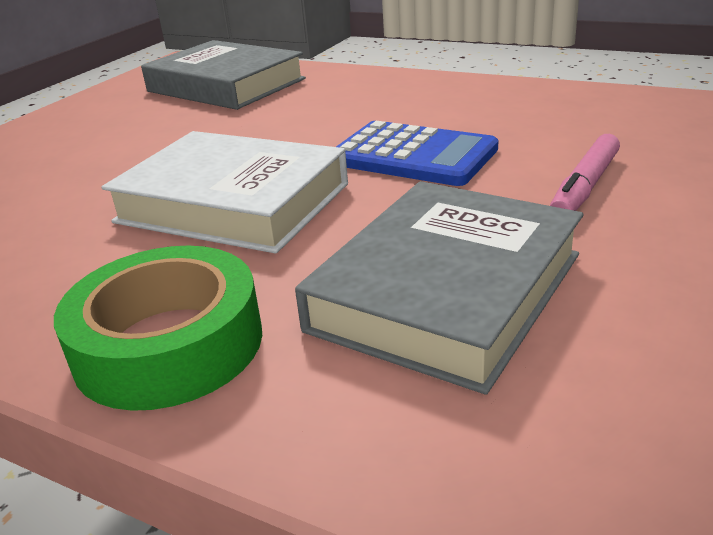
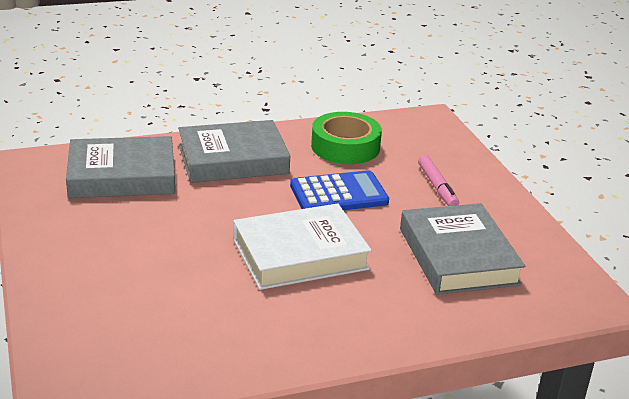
camera: 50 degrees left, 0 degrees up
(169, 344) = (399, 322): green tape -> green tape (345, 147)
(356, 95) = (233, 159): none -> grey book

